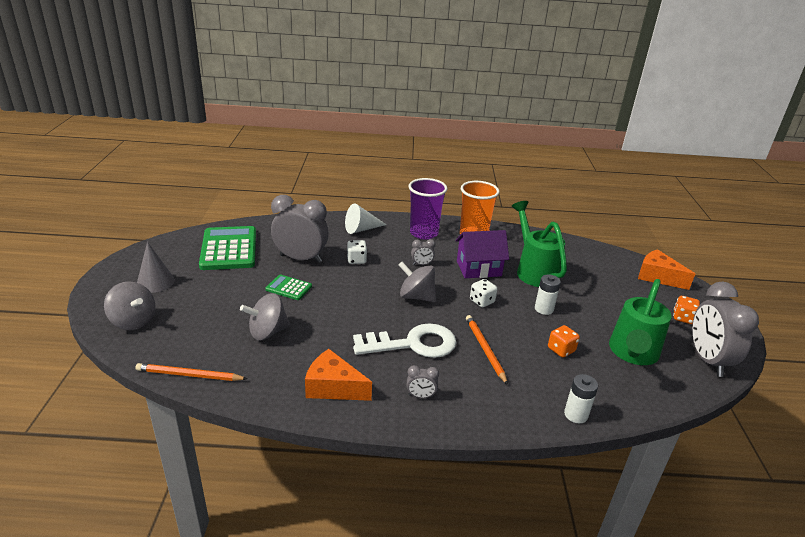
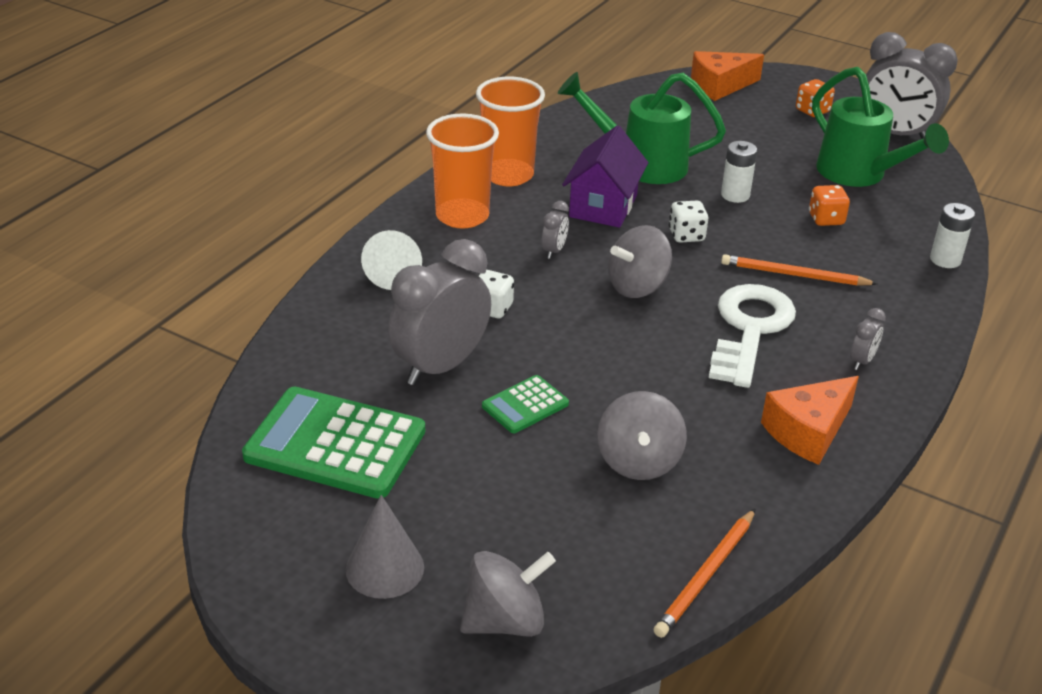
camera: 60 degrees left, 5 degrees up
(423, 233) = (462, 216): purple cup -> orange cup

